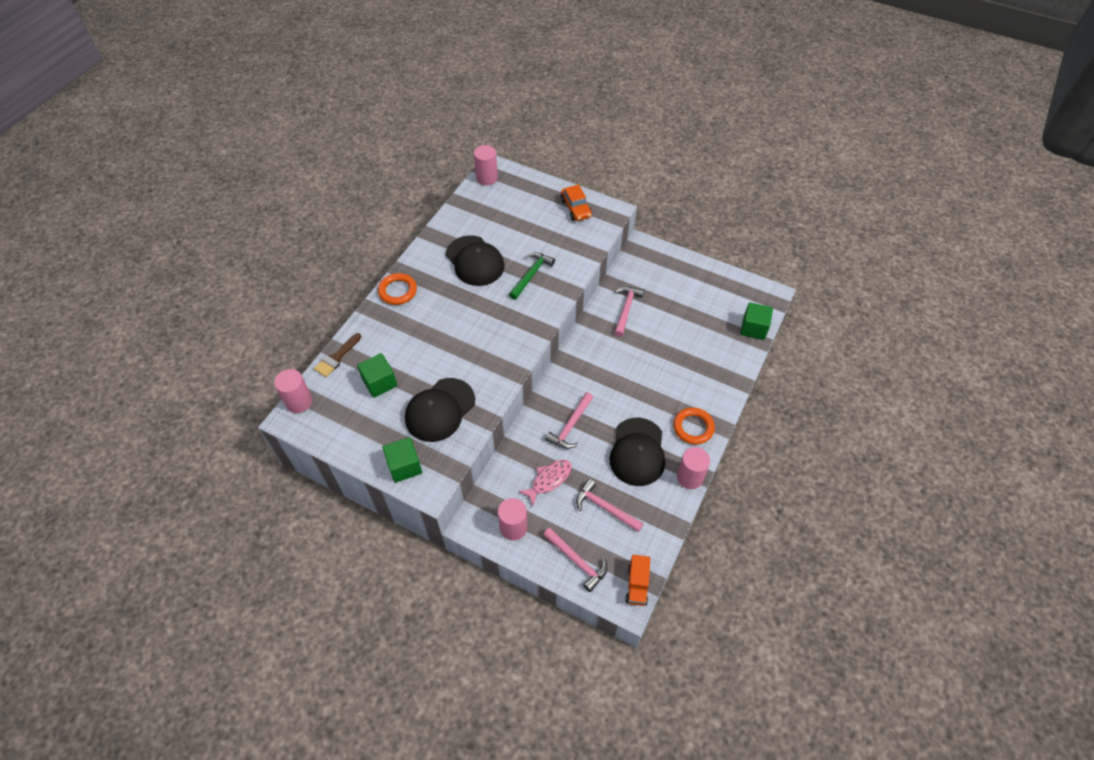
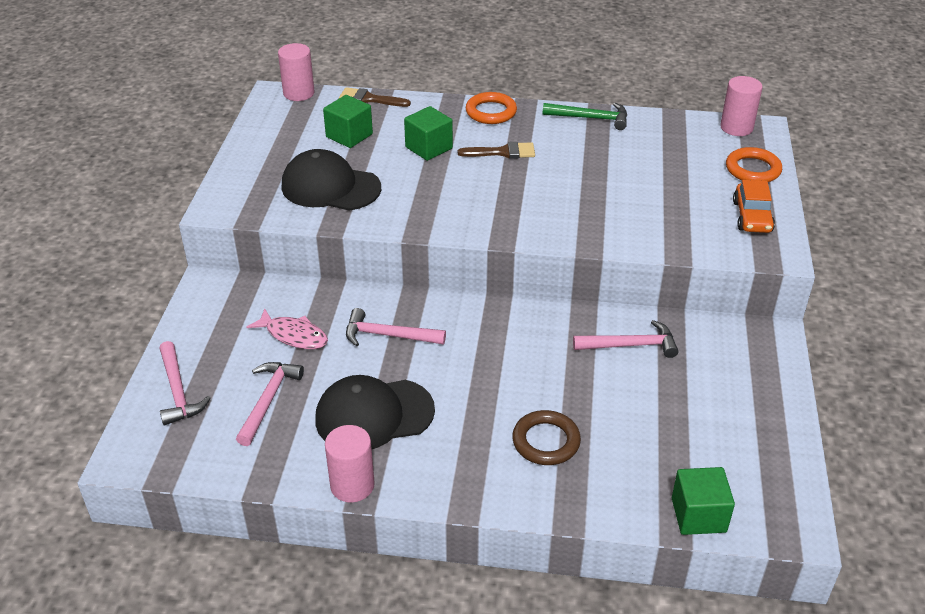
camera: 70 degrees right, 15 degrees down
(404, 466) = (241, 182): green cube -> green cube (429, 148)
(450, 300) = (503, 152): none -> brown brush
(475, 261) = (581, 154): black cap -> none
(513, 527) = (213, 321): pink cylinder -> none
(531, 275) = (592, 206): green hammer -> green hammer (591, 118)
(576, 208) = (752, 217): orange car -> orange car turned 45 degrees counterclockwise
(577, 561) = (178, 391): pink hammer -> pink hammer turned 45 degrees counterclockwise
(637, 585) = (155, 461): orange truck -> none
(685, 374) = (546, 441): none -> brown ring
(693, 427) = (446, 471): orange ring -> orange ring (753, 169)

